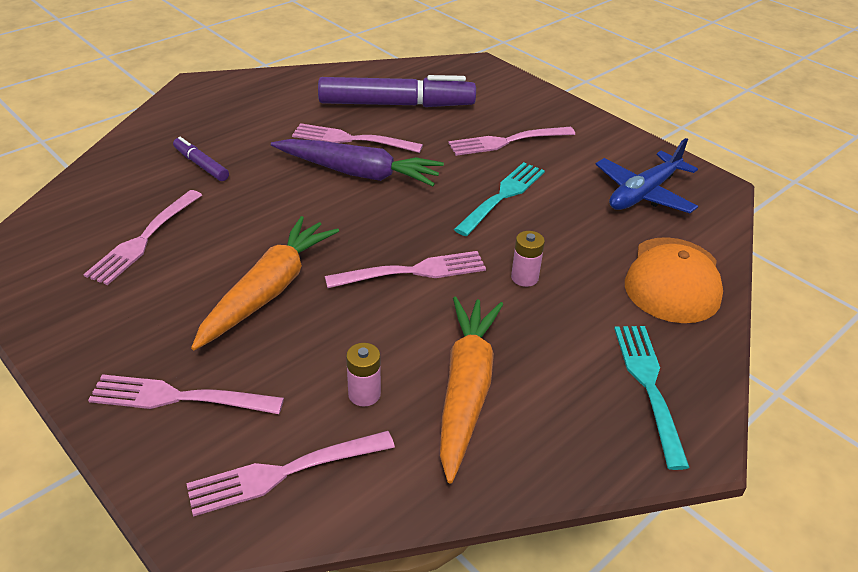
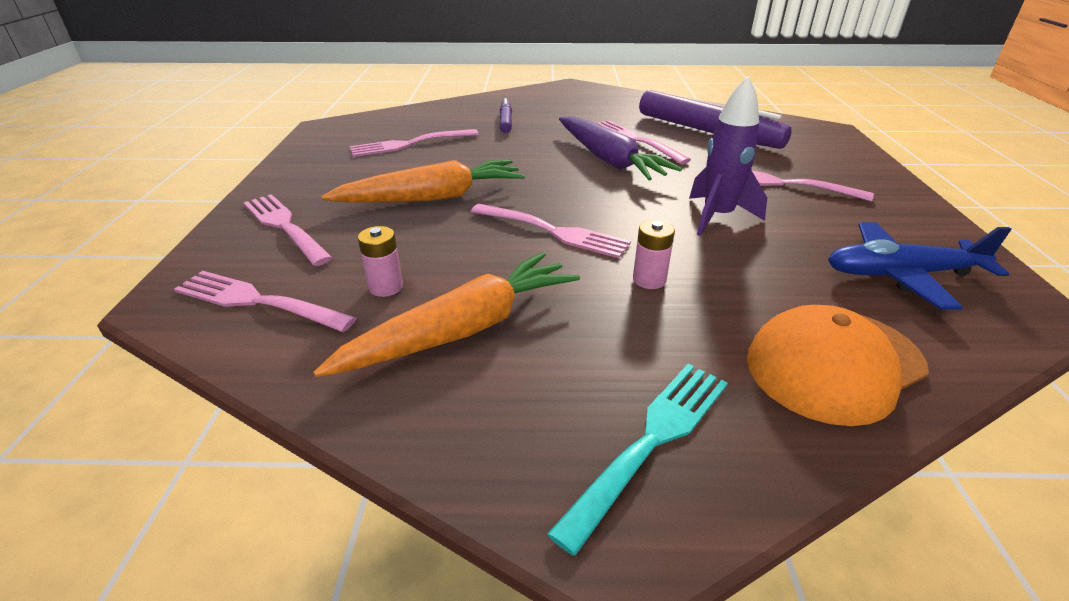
camera: 45 degrees right, 5 degrees down
(502, 197) = (717, 217): turquoise fork -> purple rocket

